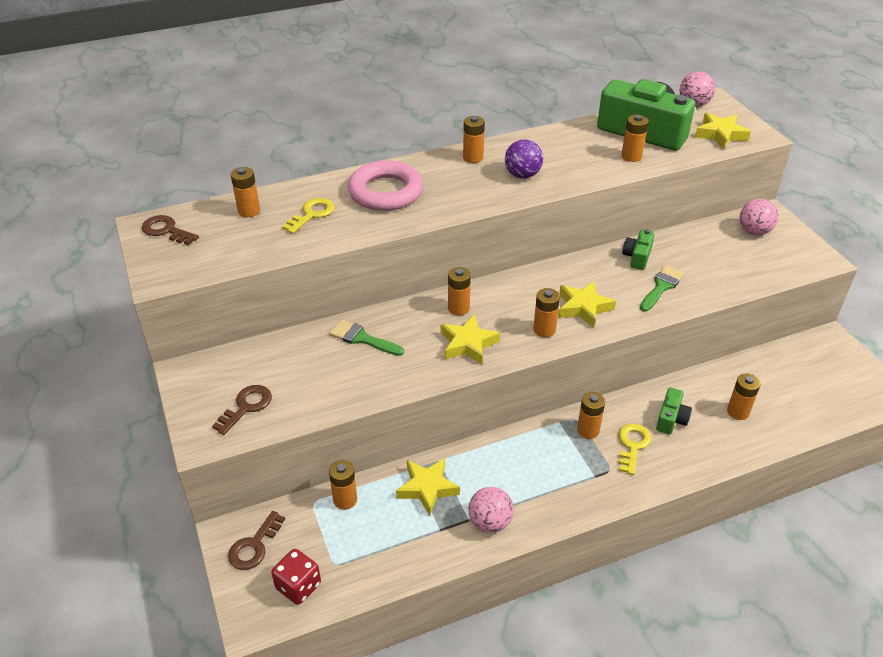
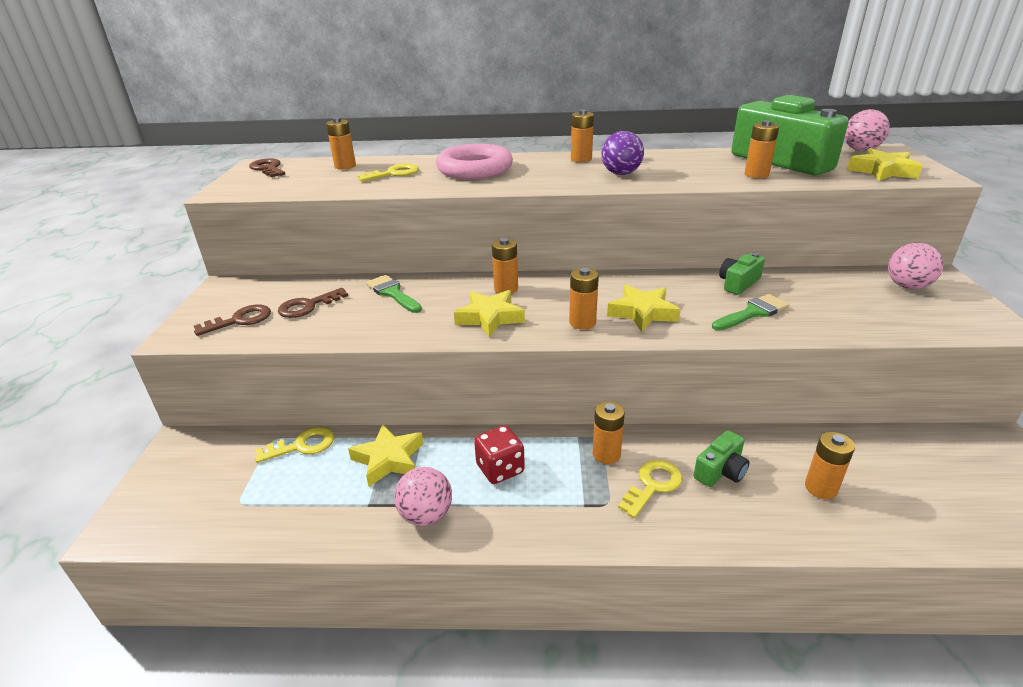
camera: 25 degrees right, 10 degrees down
(254, 546) = (187, 460): brown key -> brown key (308, 306)
(298, 586) = (187, 512): red dice -> red dice (500, 469)
(345, 500) = (302, 445): orange battery -> yellow key

